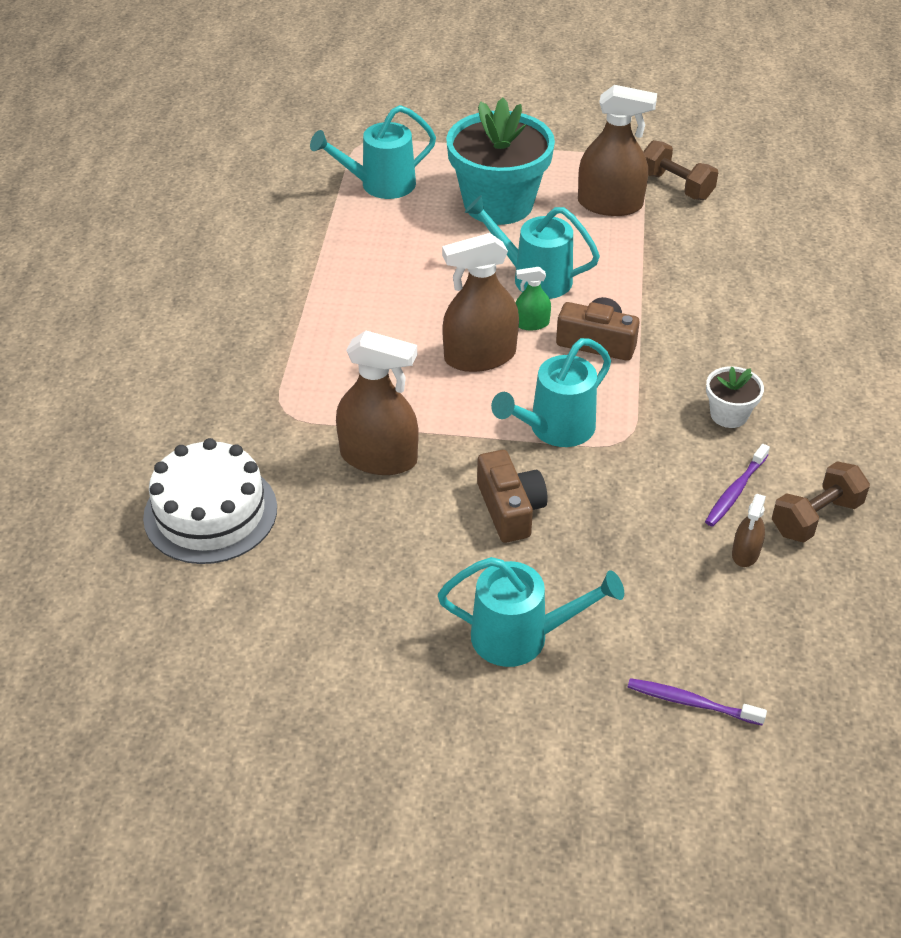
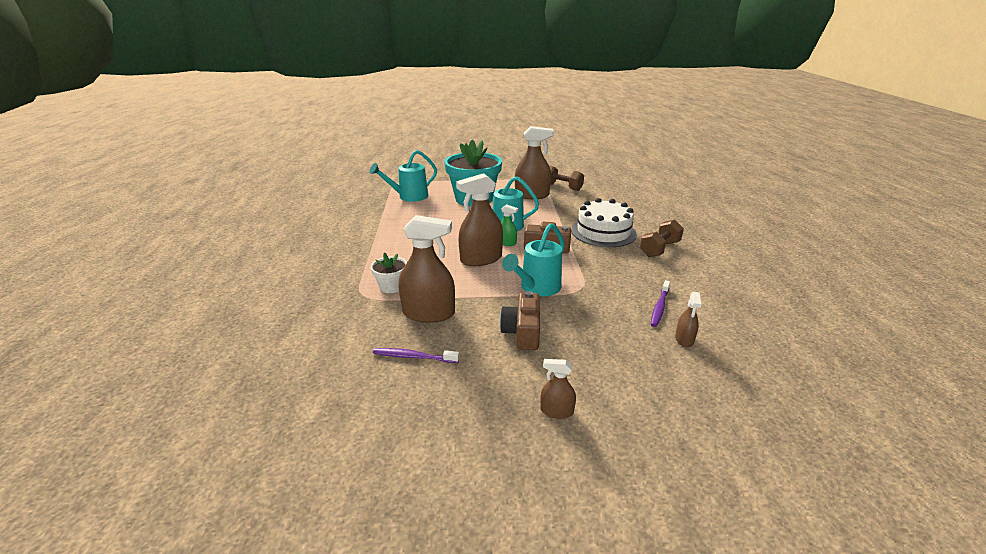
camera: 10 degrees left, 15 degrees down
(210, 512) = (312, 357): white cake -> white cake (603, 232)
(510, 509) = (522, 332): brown camera -> brown camera turned 150 degrees counterclockwise
(521, 637) = (556, 411): turquoise watering can -> brown spray bottle
(531, 323) = (506, 242): green spray bottle -> green spray bottle turned 135 degrees counterclockwise
(692, 703) = (700, 441): purple toothbrush -> purple toothbrush (414, 357)
(729, 415) = (635, 271): white flower pot -> white flower pot (391, 286)
(815, 517) = (715, 315): brown dumbbell -> brown dumbbell (659, 249)

